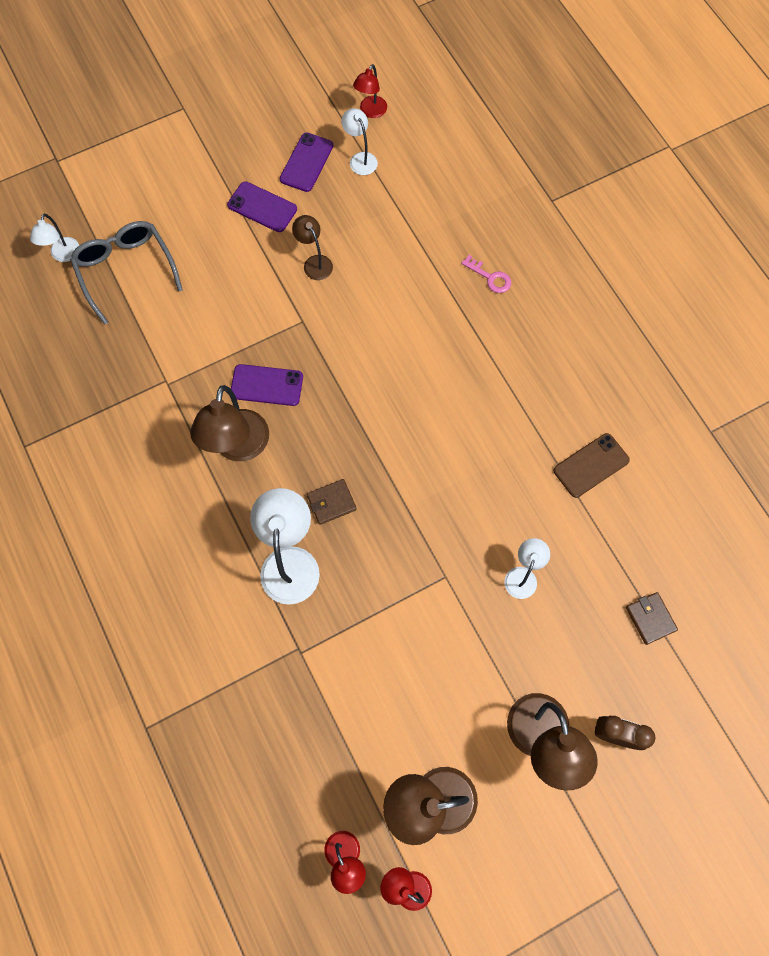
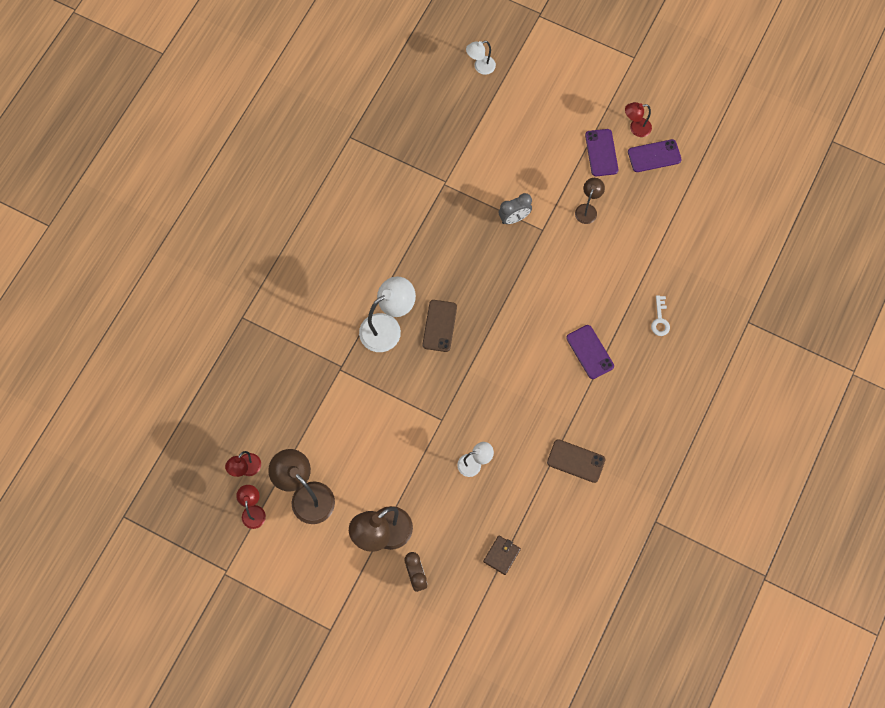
camera: 55 degrees right, 0 degrees up
(126, 271) = (497, 108): grey glasses -> none
(238, 447) = (435, 251): brown lamp -> none
(266, 340) = (514, 218): none -> grey clock
(267, 385) = (485, 239): purple phone -> purple phone (590, 352)
(331, 502) = (439, 326): brown wallet -> brown phone
(360, 159) = (683, 185): white lamp -> none
(370, 112) = (723, 168): red lamp -> red lamp (635, 128)
(490, 277) = (660, 320): pink key -> white key

